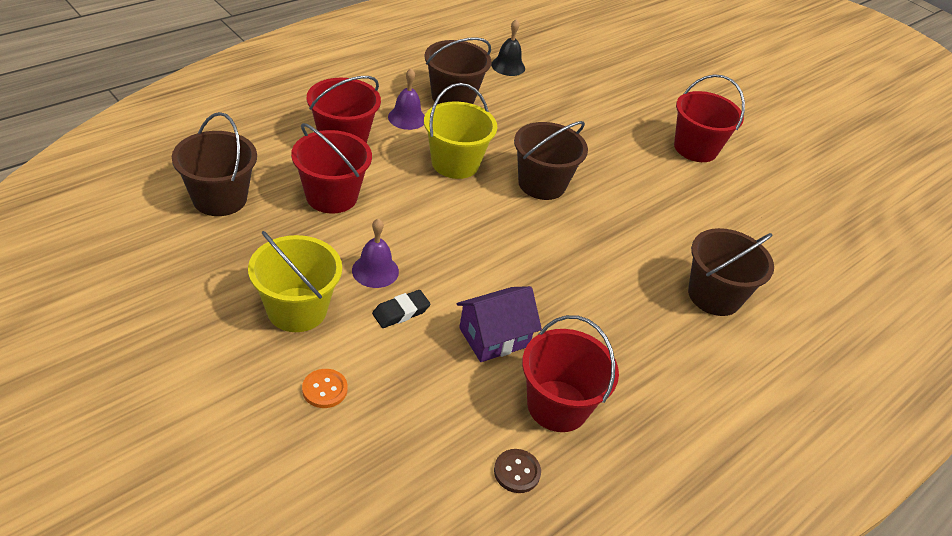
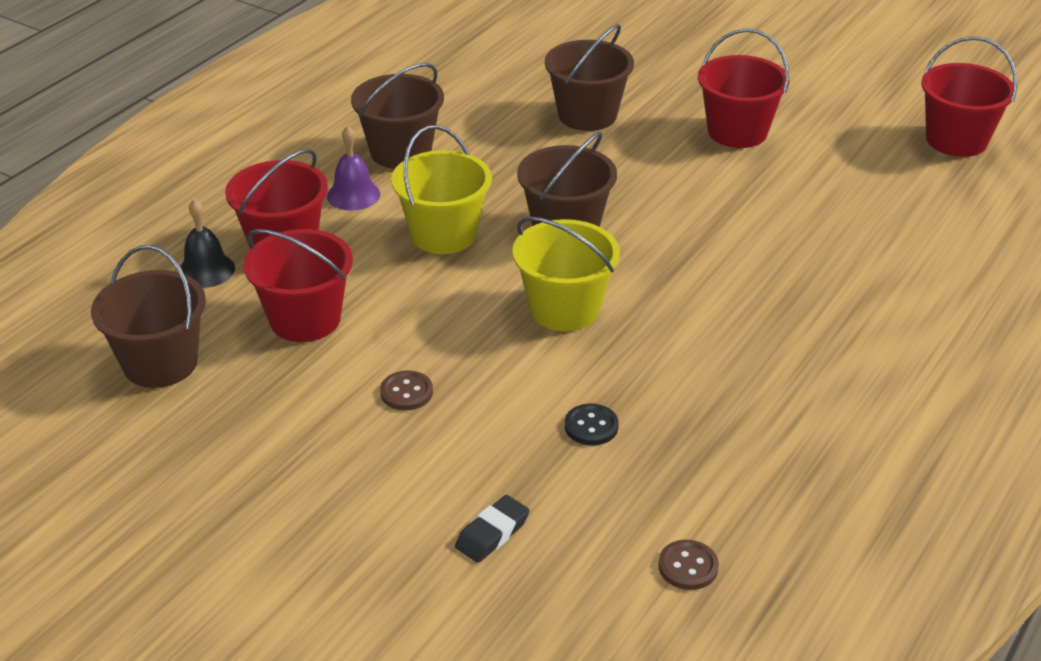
camera: 10 degrees left, 5 degrees down
(297, 310) = (331, 466): yellow bucket -> yellow bucket (564, 309)
(325, 389) = (414, 546): orange button -> none
(375, 271) = (406, 392): purple bell -> brown button
(401, 312) = (463, 431): black eraser -> black eraser (492, 533)
(494, 337) = (591, 426): purple house -> black button
(508, 66) = (453, 92): black bell -> black bell (206, 270)
(557, 406) = (702, 480): red bucket -> red bucket (956, 140)
(714, 296) = (833, 302): brown bucket -> brown bucket (587, 115)

